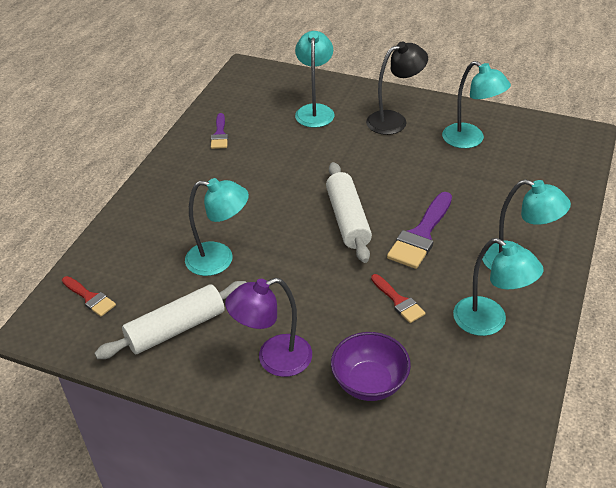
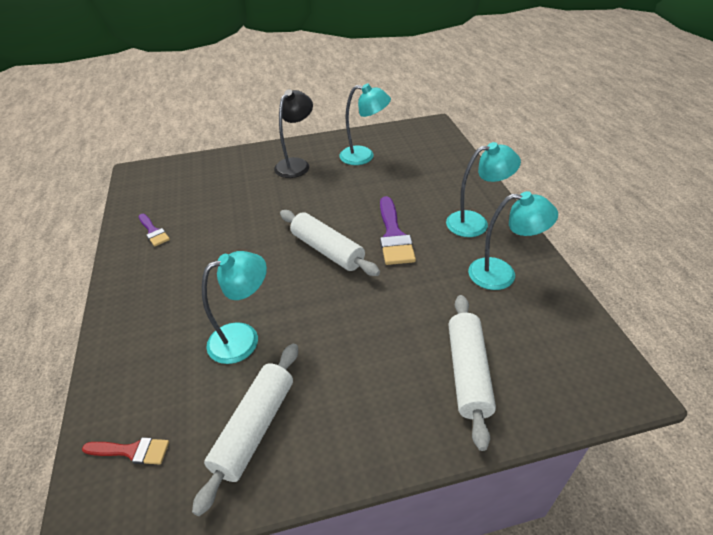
camera: 35 degrees left, 0 degrees up
(274, 359) = (373, 401): purple lamp -> none
(315, 111) = (226, 181): turquoise lamp -> none
(369, 383) = (468, 373): purple bowl -> white rolling pin
(398, 301) = (425, 293): red brush -> none

